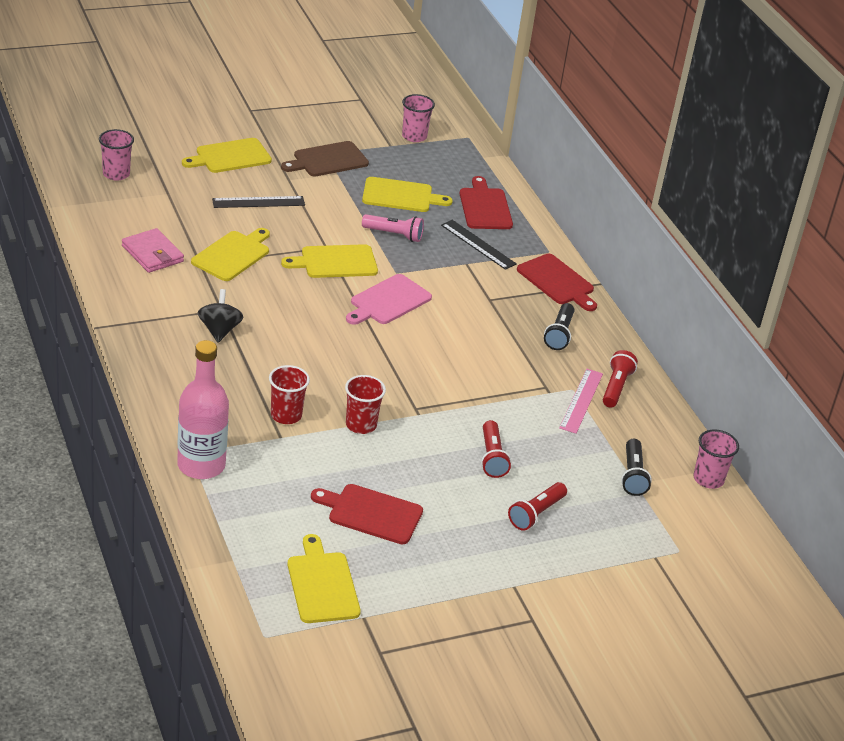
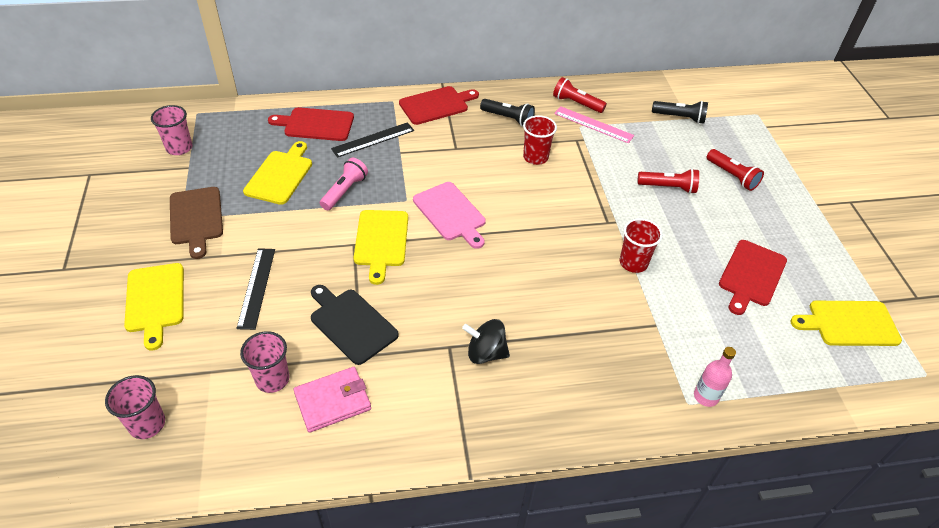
camera: 75 degrees left, 10 degrees up
(201, 465) = (706, 396): pink bottle -> pink bottle, size x0.51
(232, 255) = (351, 324): yellow cutting board -> black cutting board
(286, 415) = (623, 316): red cup -> red cup (535, 157)
(708, 479) = (678, 84): pink cup -> pink cup (272, 379)

